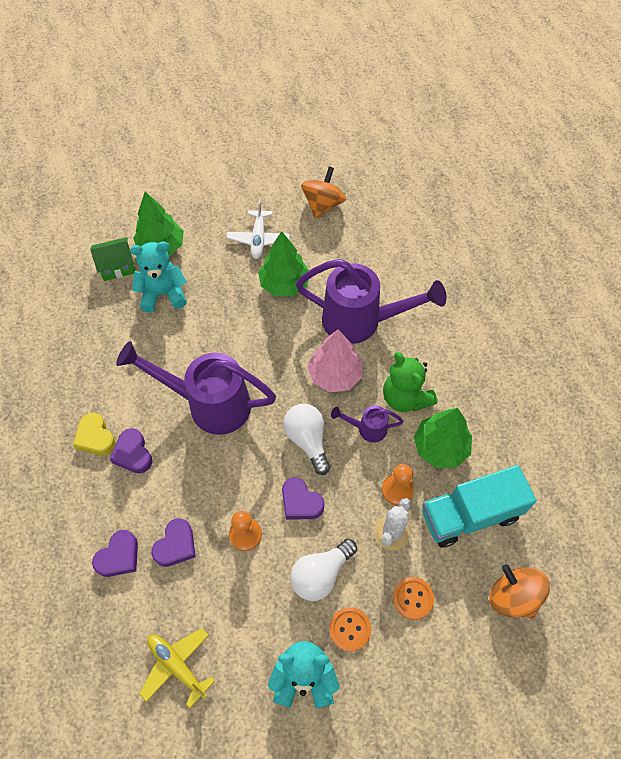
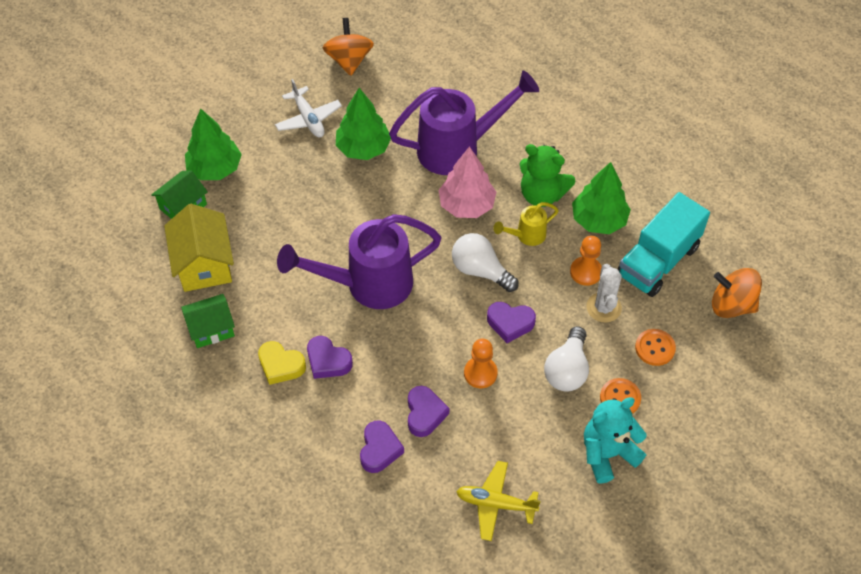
camera: 30 degrees left, 5 degrees down
(67, 378) = (211, 329): none -> green house
(99, 321) = (204, 264): none -> yellow house
(163, 294) = (250, 210): turquoise teddy bear -> none
(367, 429) = (526, 236): purple watering can -> yellow watering can

